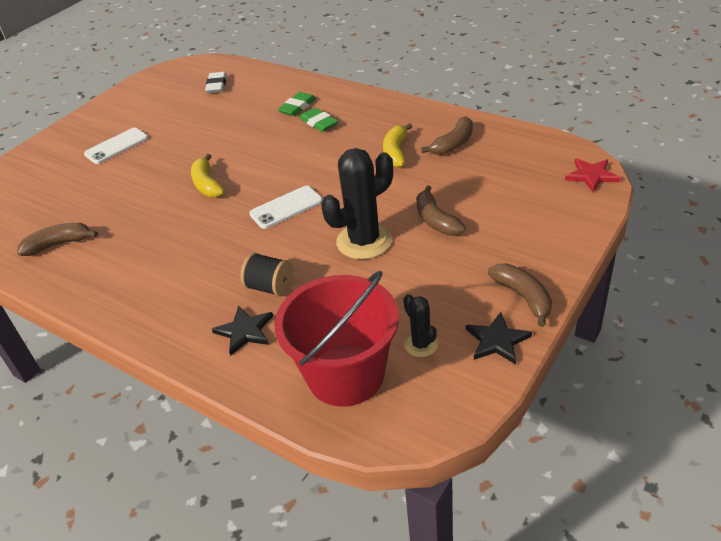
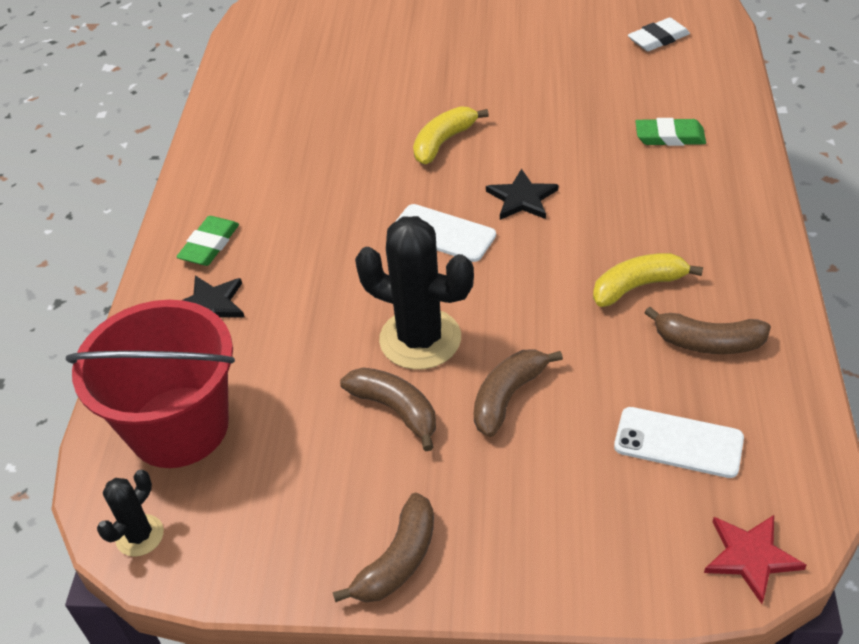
camera: 60 degrees right, 5 degrees up
(58, 244) = (273, 89): brown banana -> brown banana (395, 410)
(116, 146) = (466, 31): white phone -> white phone (678, 442)
(270, 287) = (290, 291): black spool -> none
(319, 123) = (648, 175): green eraser -> green eraser (209, 245)
(421, 344) = (257, 479): black cactus -> black cactus (140, 535)
(497, 340) = (298, 560): black star -> black star (522, 198)

